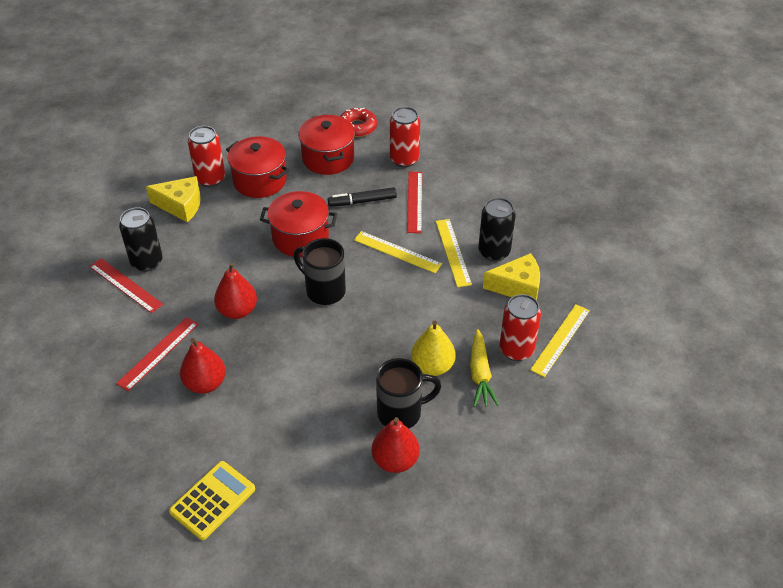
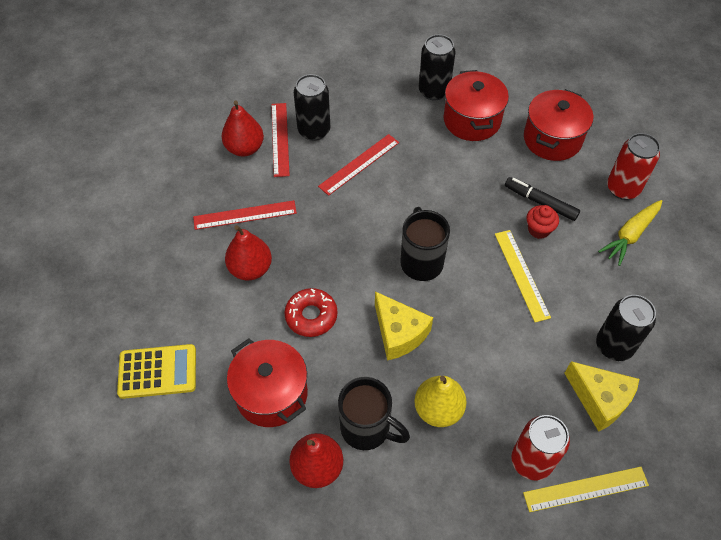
camera: 45 degrees right, 10 degrees up
(181, 206) = (387, 99): yellow cheese -> yellow cheese (399, 333)
(210, 179) = (434, 91): red can -> black can
(237, 311) = (336, 225): red pear -> red pear (244, 148)
(300, 237) = (452, 197): red pot -> red pot (271, 394)
(357, 127) = (611, 126): red donut -> red donut (311, 316)
(379, 218) = (539, 229): none -> red cupcake
(414, 201) = (589, 237): red ruler -> red ruler (359, 164)
(453, 252) = (573, 315): yellow ruler -> none
(480, 374) = (472, 454): yellow carrot -> yellow carrot (630, 235)

